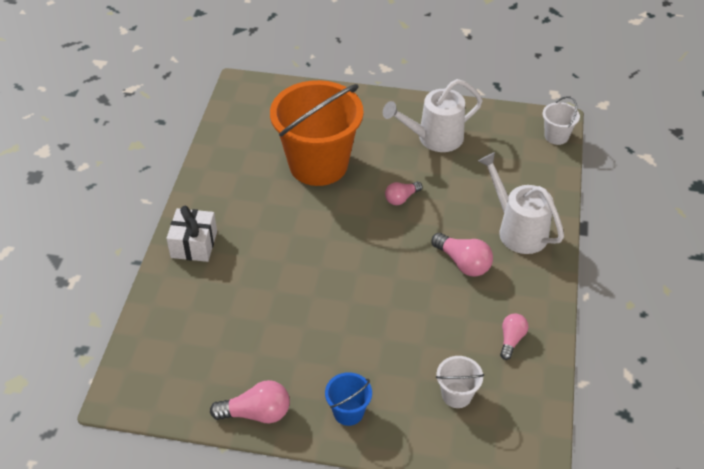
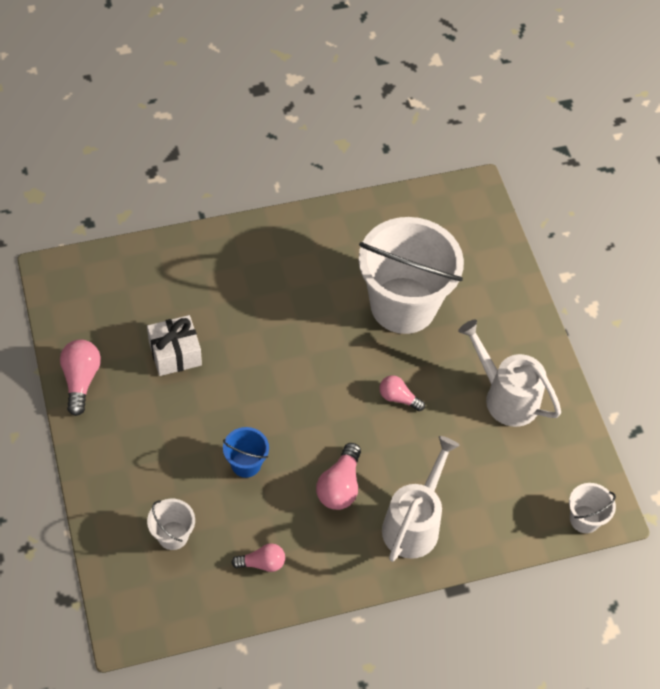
camera: 60 degrees right, 10 degrees up
(194, 244) = (242, 248): white gift -> white gift (175, 353)
(256, 413) = (81, 380): pink light bulb -> pink light bulb turned 150 degrees counterclockwise
(318, 164) = (403, 305): orange bucket -> white bucket
(348, 412) = (114, 452): blue bucket -> blue bucket (246, 464)

